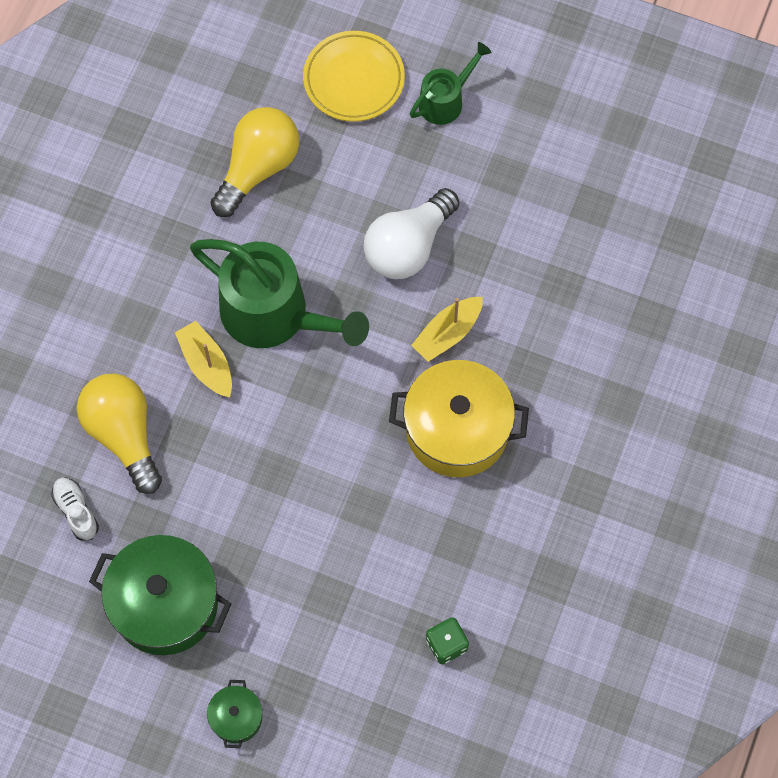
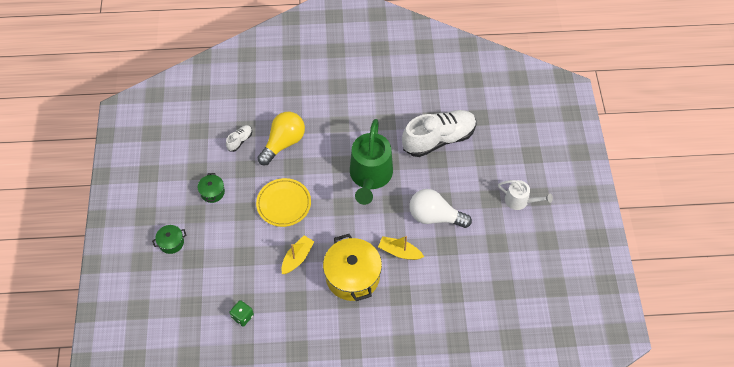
camera: 65 degrees right, 10 degrees down
(165, 604) = (212, 192): green pot -> green pot, size x0.48
(206, 364) = (332, 160): yellow boat -> yellow boat (297, 258)
(258, 168) = (438, 139): yellow light bulb -> white shoe
(354, 79) = (506, 158): yellow plate -> yellow plate (284, 204)
(446, 100) = (520, 201): green watering can -> white watering can

